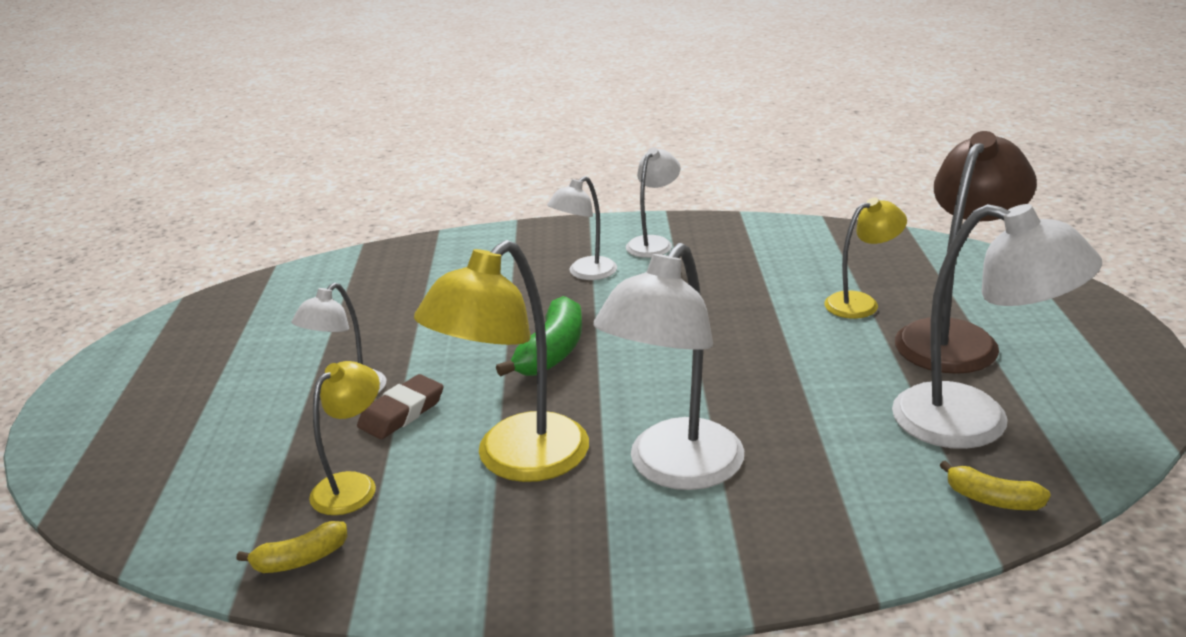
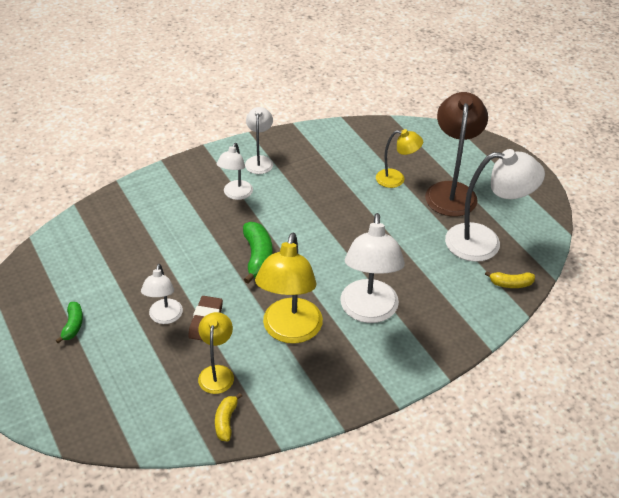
camera: 30 degrees left, 15 degrees up
(223, 370) = (73, 325): none -> green banana
(301, 559) = (226, 421): yellow banana -> yellow banana turned 150 degrees clockwise
(861, 303) = (396, 179): yellow lamp -> yellow lamp turned 60 degrees clockwise

